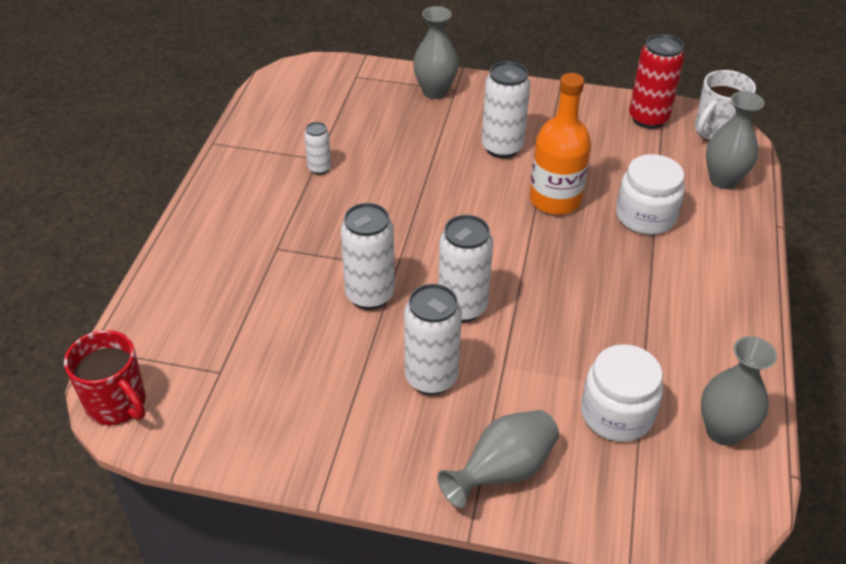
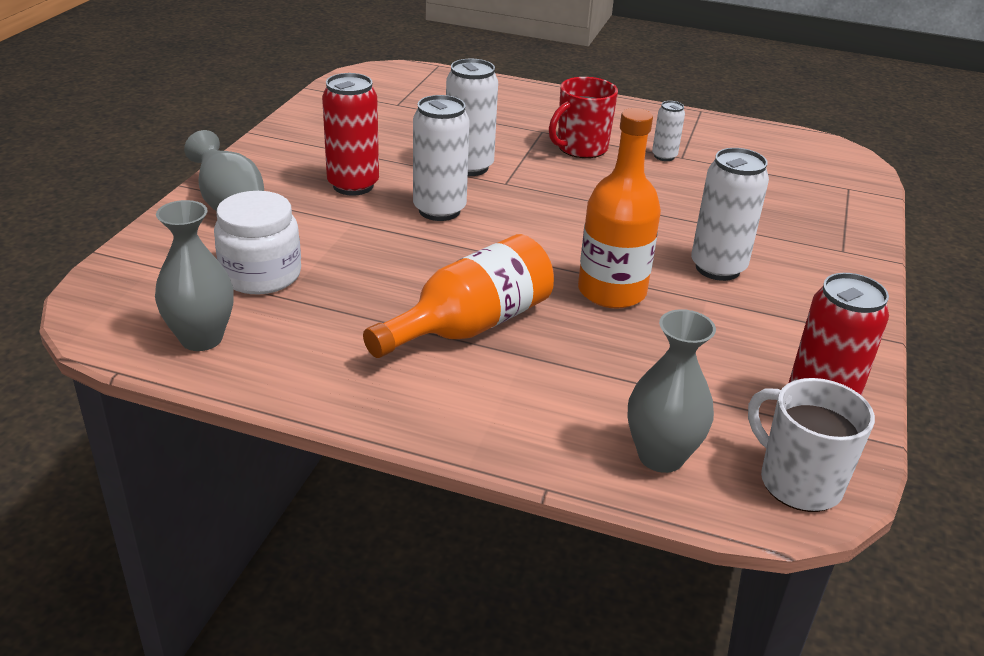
camera: 95 degrees right, 10 degrees down
(117, 404) = (379, 72): red mug -> red mug (580, 148)
(431, 378) = (353, 185): white can -> red can
(435, 91) = (832, 235): grey vase -> none
(632, 271) = (470, 326): none -> orange bottle
(645, 216) = (575, 358): white jar -> none

